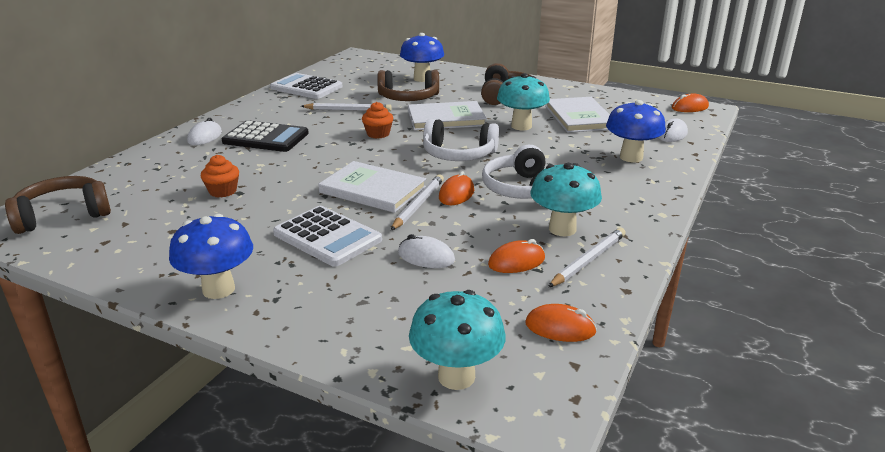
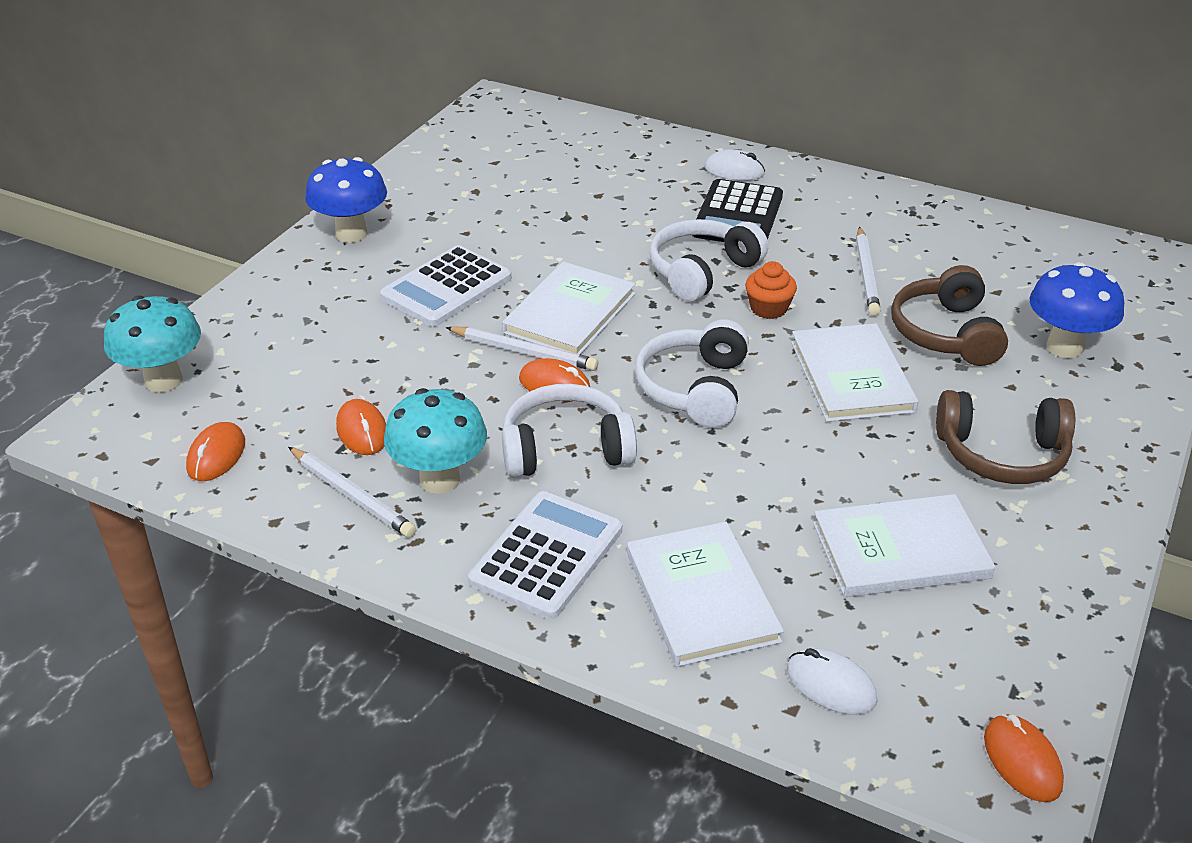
camera: 90 degrees right, 10 degrees up
(63, 215) = (515, 126): brown headphones -> none
(223, 191) = (568, 206): orange cupcake -> none
(306, 87) = (963, 227): white calculator -> white calculator (547, 555)
(332, 149) = (702, 271): none -> white headphones
(426, 257) = (388, 360): white mouse -> none
(521, 126) = (834, 465): turquoise mushroom -> none
(631, 157) = (701, 597): blue mushroom -> white book

